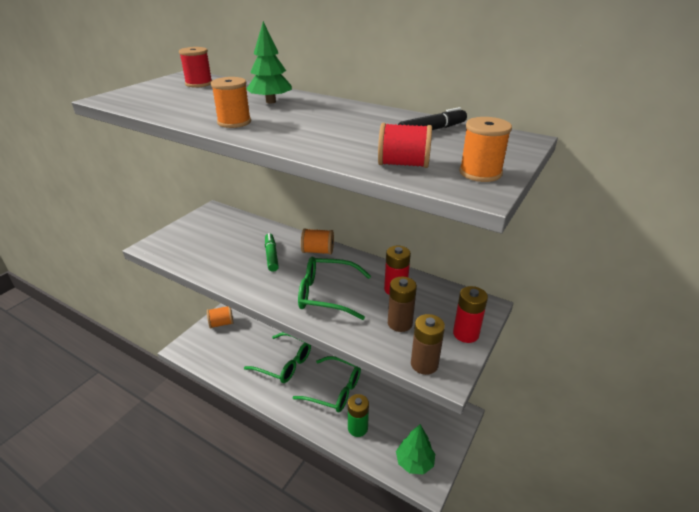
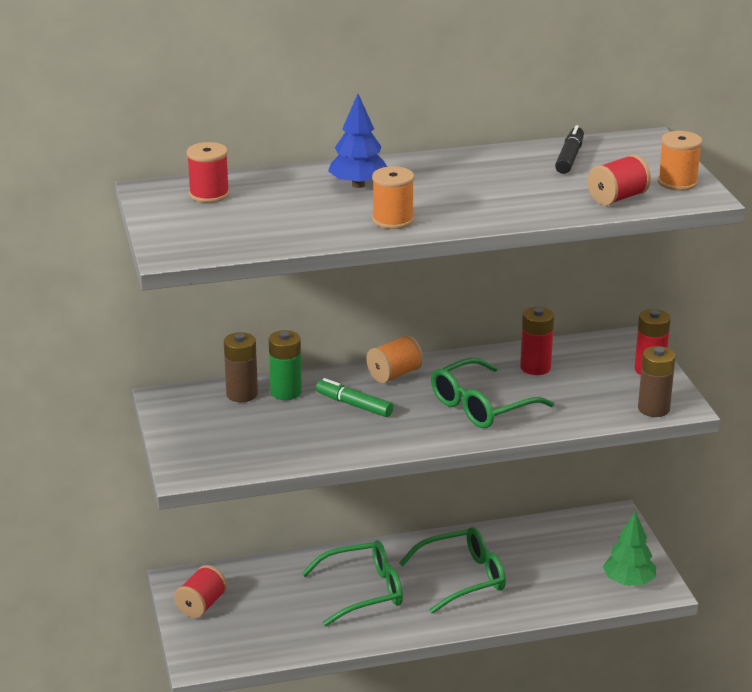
camera: 45 degrees left, 5 degrees down
(221, 323) = (201, 605): orange spool -> red spool
(271, 102) = (358, 185): green tree -> blue tree
(357, 428) = (538, 592): green battery -> green battery (286, 392)
(400, 323) = (586, 392): brown battery -> brown battery (242, 394)

